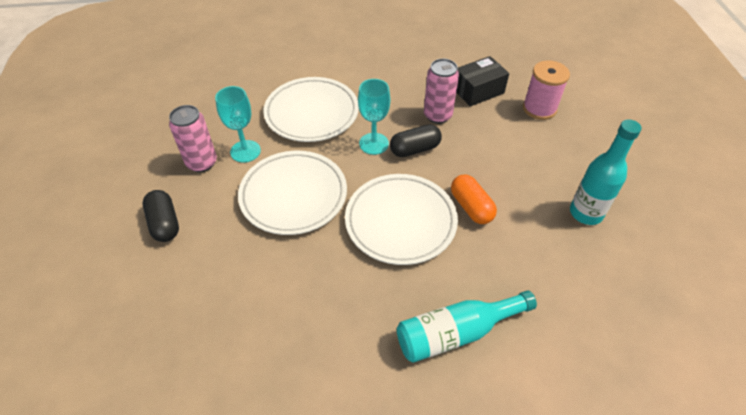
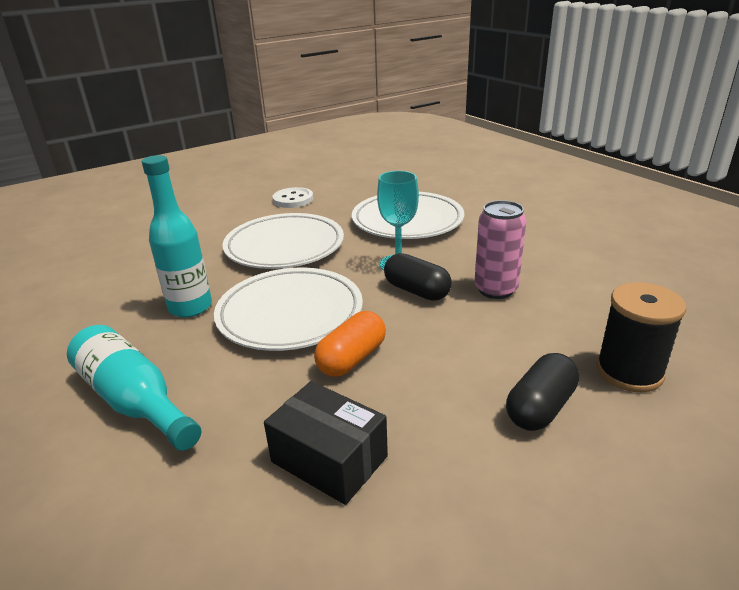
camera: 65 degrees right, 20 degrees down
(165, 223) = (215, 209): black capsule -> black capsule (540, 407)
(202, 163) = (293, 199): pink can -> white button
(245, 151) = (323, 210): turquoise goblet -> none
(478, 91) = (587, 306): black box -> black box (329, 459)
(539, 108) = (629, 372): pink spool -> black spool
(586, 213) = (432, 486): turquoise bottle -> turquoise bottle (190, 307)

